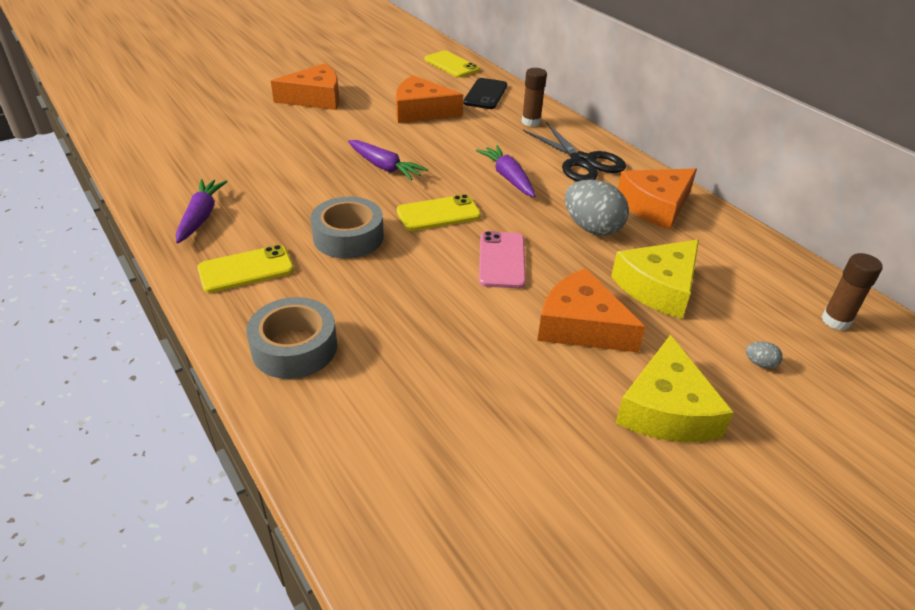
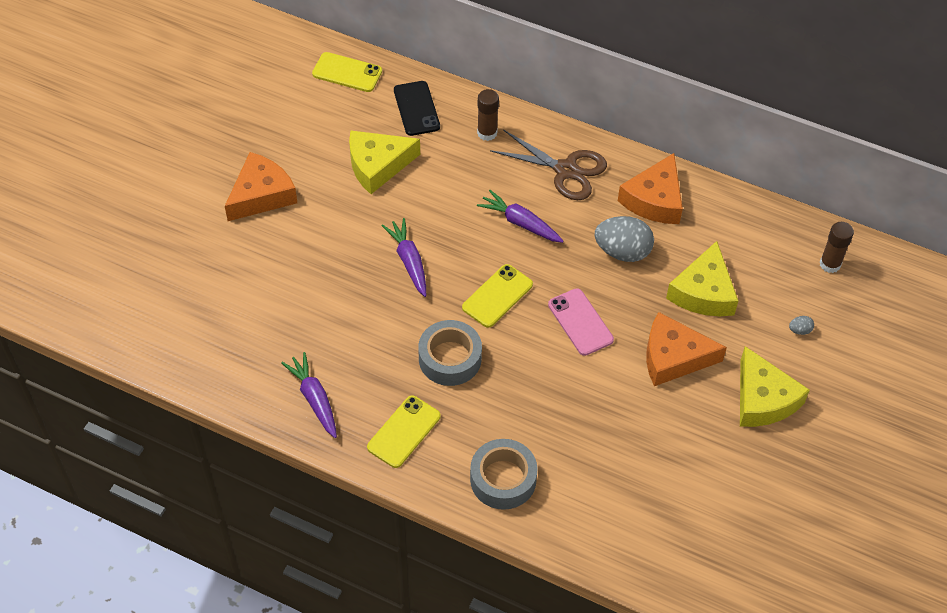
camera: 30 degrees left, 15 degrees up
(384, 167) = (409, 261): purple carrot -> purple carrot turned 120 degrees counterclockwise
(421, 111) = (378, 165): orange cheese -> yellow cheese
(582, 161) = (566, 170): black scissors -> brown scissors

